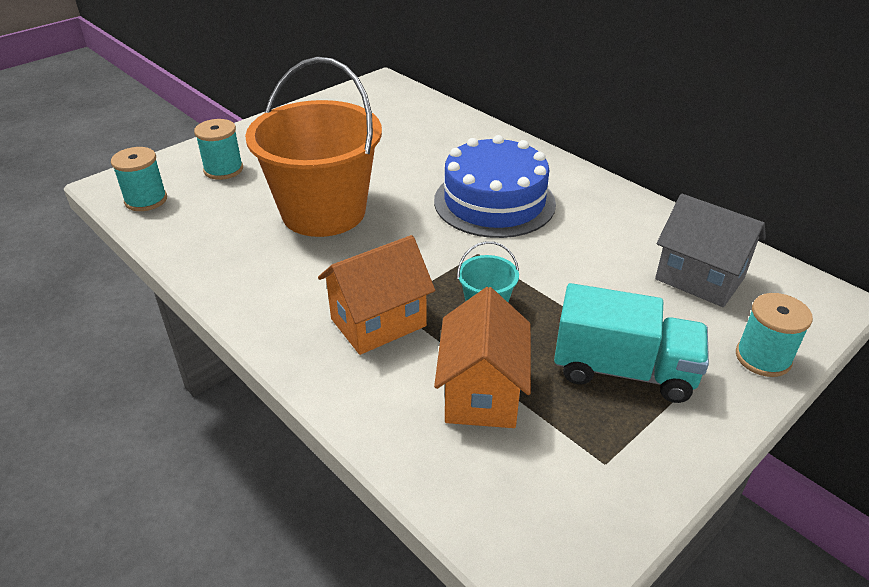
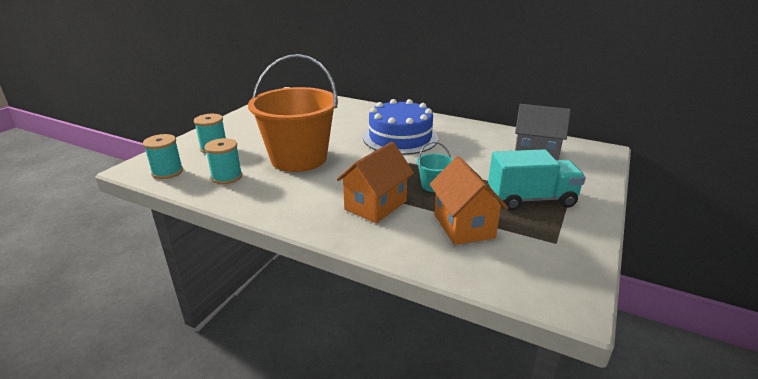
camera: 20 degrees left, 10 degrees down
(763, 358) = (593, 180): turquoise spool -> turquoise spool (227, 177)

